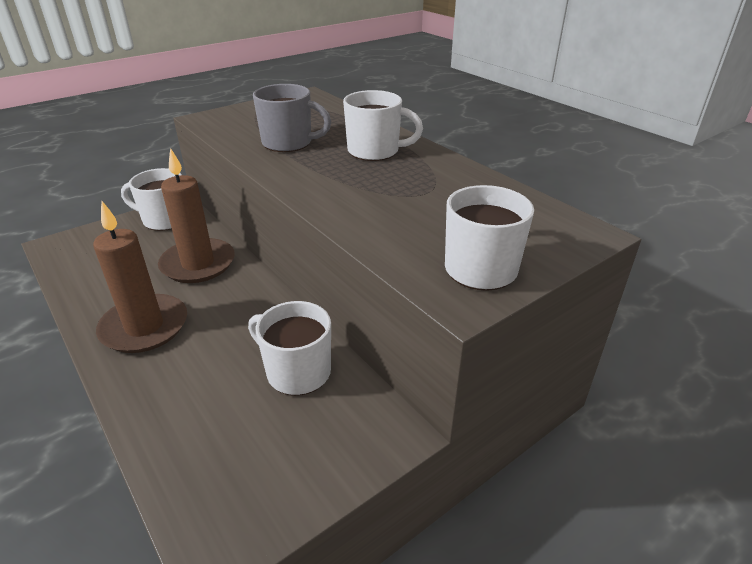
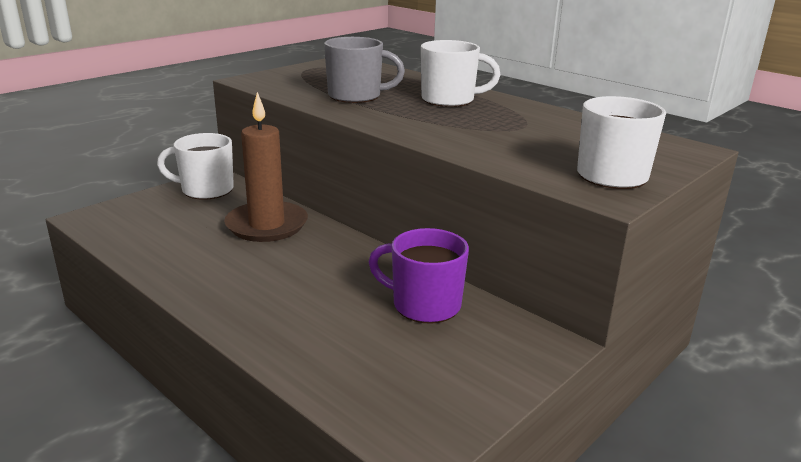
camera: 10 degrees left, 10 degrees down
(144, 327) = (238, 280): brown candle -> none
(297, 371) = (424, 305): white mug -> purple mug

